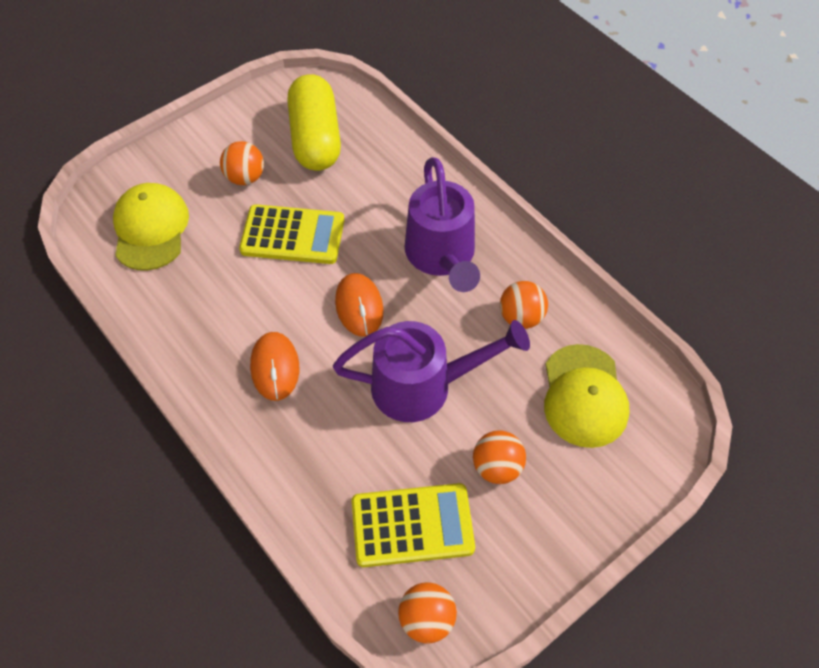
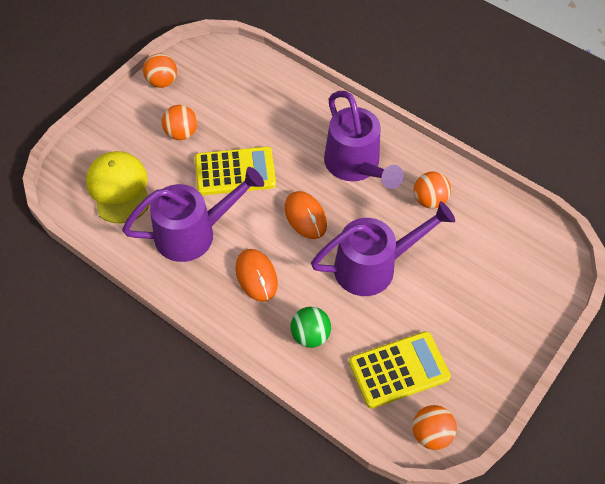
camera: 15 degrees left, 0 degrees up
(219, 299) = (194, 233): none -> purple watering can
(315, 138) = (227, 92): yellow capsule -> none
(315, 456) = (310, 335): none -> green ball
(497, 467) = (446, 314): orange ball -> orange ball (162, 82)
(584, 396) = (493, 249): yellow cap -> none

